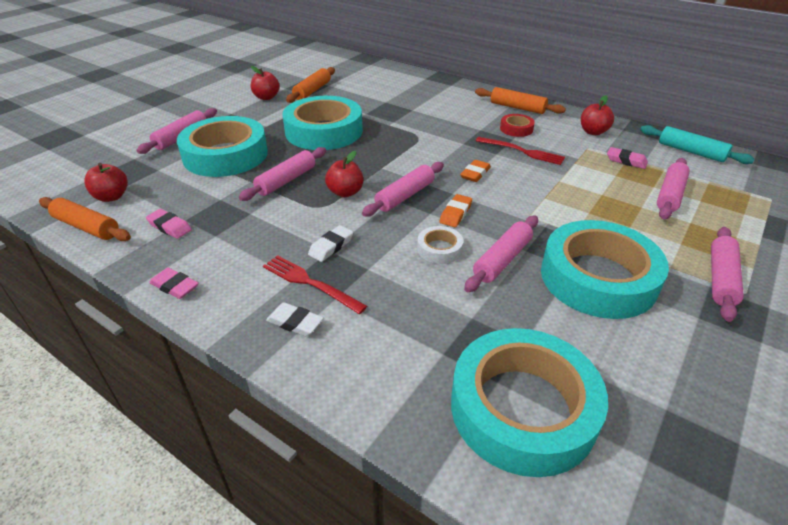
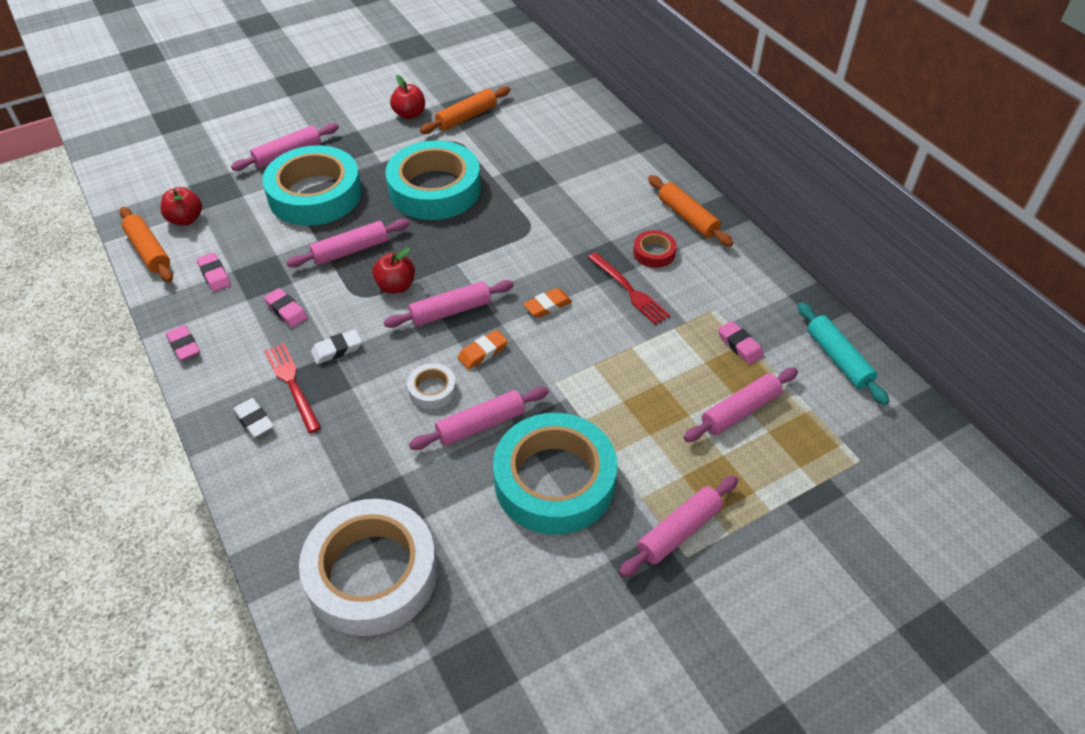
camera: 25 degrees right, 10 degrees up
(261, 233) = (286, 310): none -> pink eraser
(522, 408) = (372, 573): turquoise tape -> white tape
(593, 132) = (745, 287): red apple -> none

